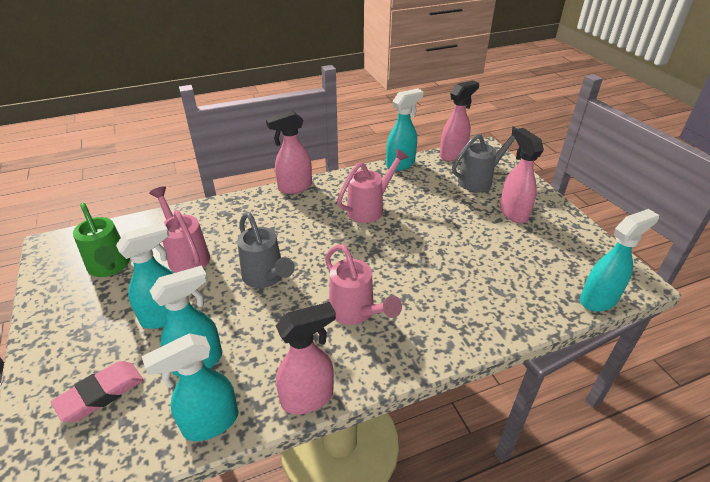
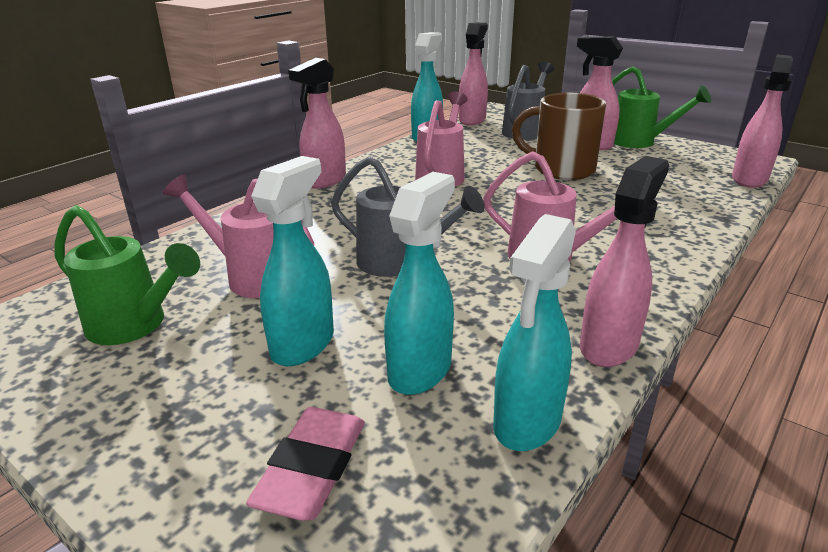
camera: 30 degrees left, 10 degrees down
(458, 232) = (561, 169): none -> brown mug
(557, 224) = (640, 142): none -> green watering can
(599, 300) = (749, 179): turquoise spray bottle -> pink spray bottle

